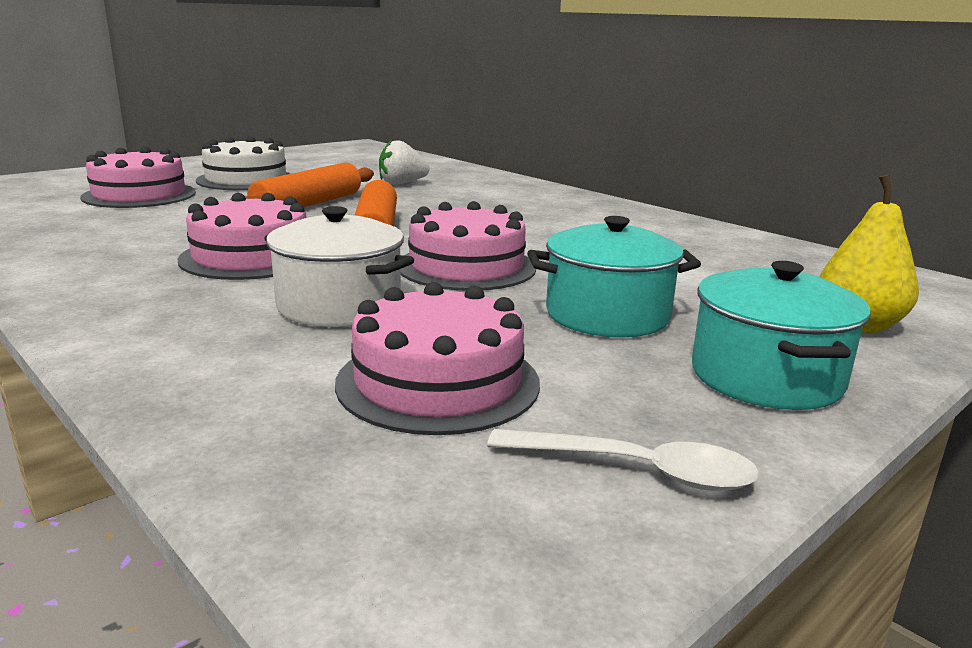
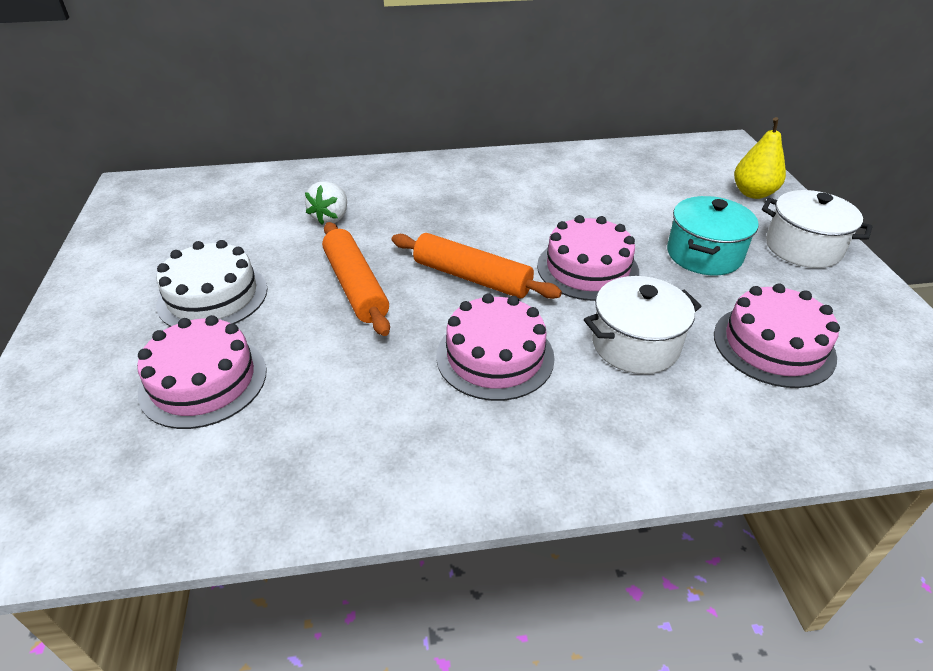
camera: 55 degrees left, 20 degrees up
(637, 470) = (882, 323): white spoon -> none
(766, 377) = (803, 248): turquoise pot -> white pot

